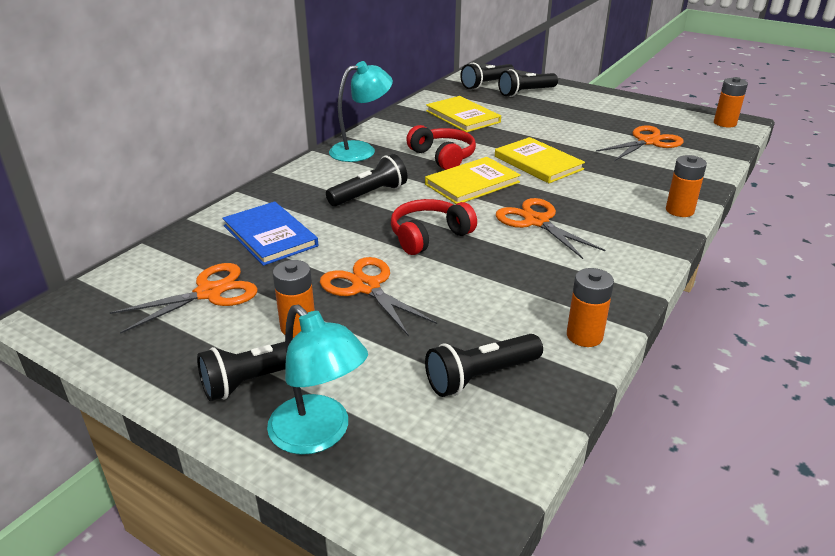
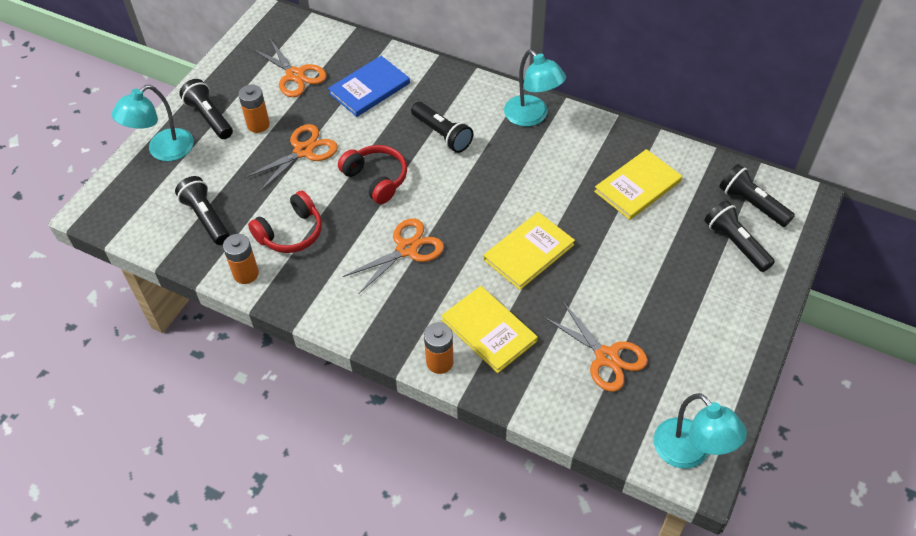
camera: 85 degrees right, 20 degrees up
(443, 157) = (528, 177): red headphones -> red headphones (291, 233)
(472, 183) = (474, 202): yellow book -> yellow book (489, 330)
(724, 123) = (689, 453): orange battery -> turquoise lamp

